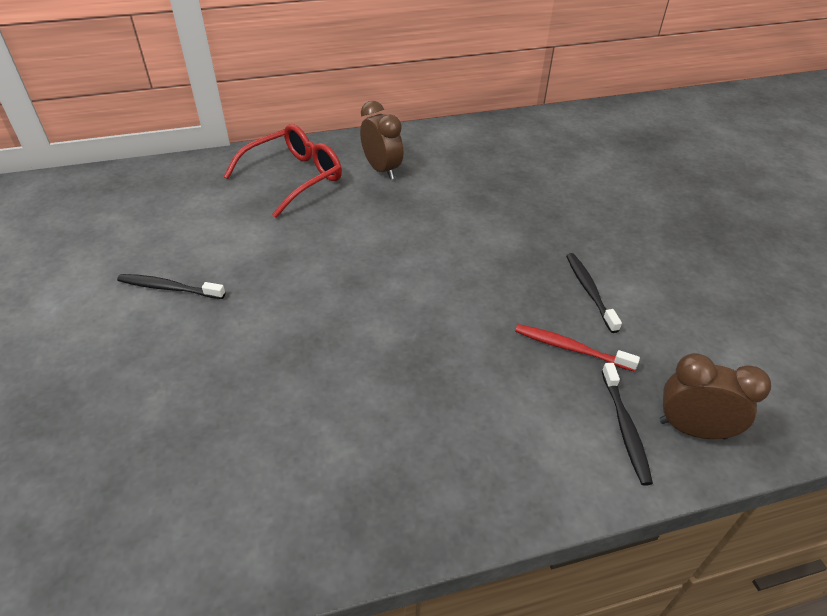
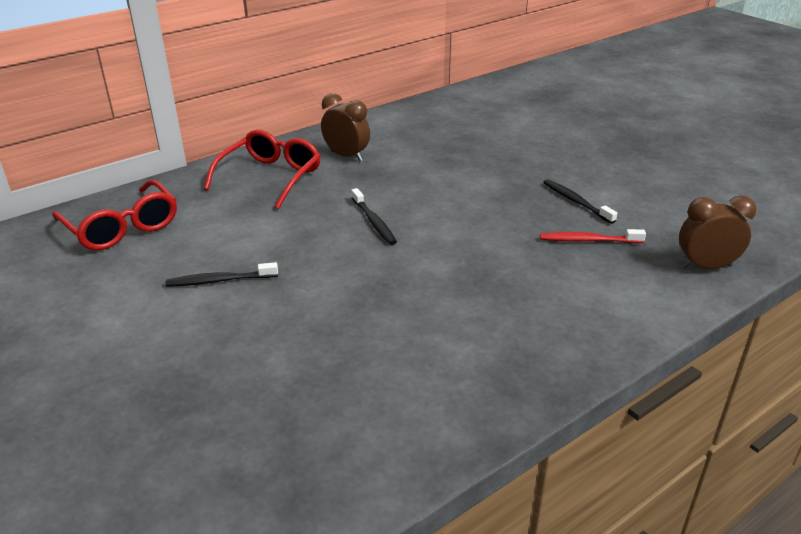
camera: 20 degrees left, 10 degrees down
(129, 202) = (122, 227): none -> red glasses
(625, 428) = (660, 278): black toothbrush -> black toothbrush (374, 222)

